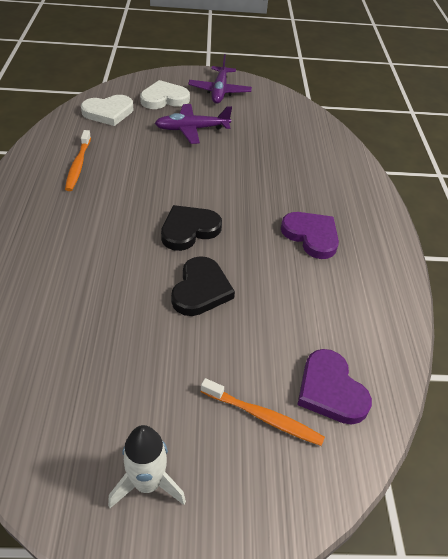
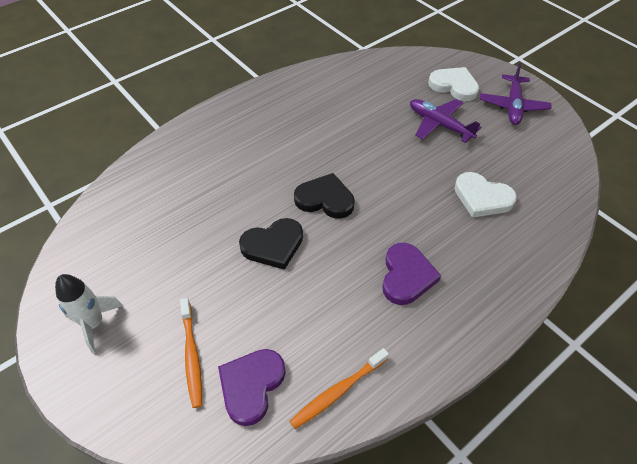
camera: 55 degrees right, 5 degrees up
(78, 165) = (320, 101): orange toothbrush -> orange toothbrush (337, 391)
(108, 112) = (395, 73): white heart -> white heart (482, 198)
(219, 91) = (513, 106): purple plane -> purple plane turned 45 degrees counterclockwise

